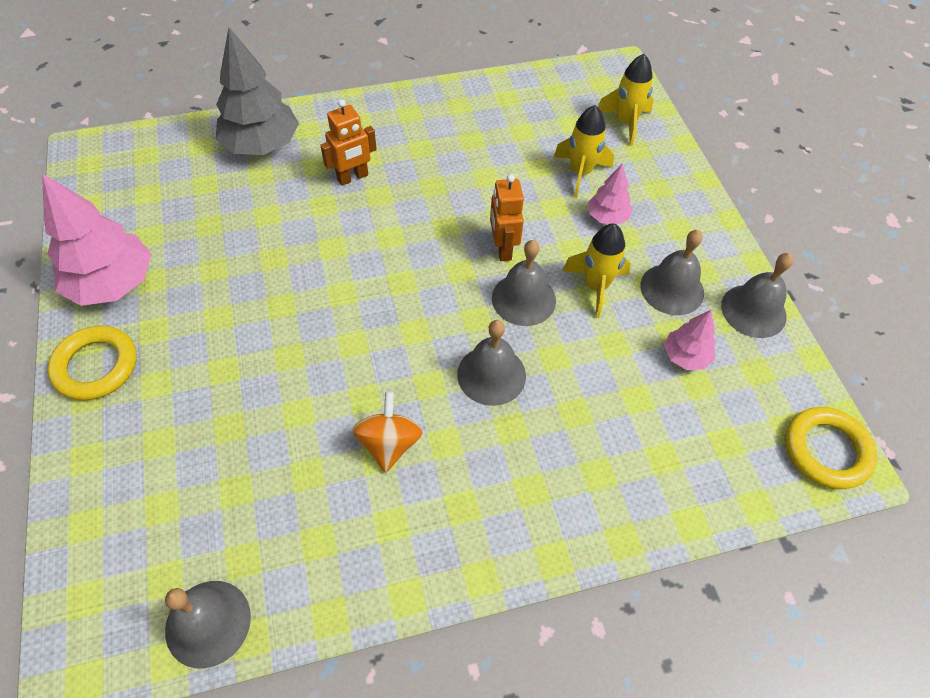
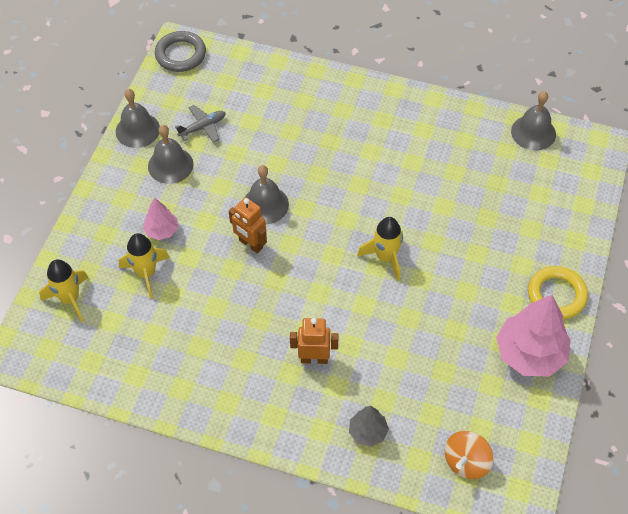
camera: 145 degrees left, 0 degrees up
(261, 145) = (368, 432): grey tree -> grey tree, size x0.52
(389, 443) = (402, 165): orange spinning top -> orange spinning top (466, 462)
(491, 375) = (320, 172): grey bell -> none
(502, 248) = (250, 244): orange robot -> orange robot turned 105 degrees clockwise
(596, 286) = (214, 190): yellow rocket -> yellow rocket (386, 257)
(685, 356) = (203, 127): pink tree -> grey plane
(826, 450) = (180, 54): yellow ring -> grey ring

